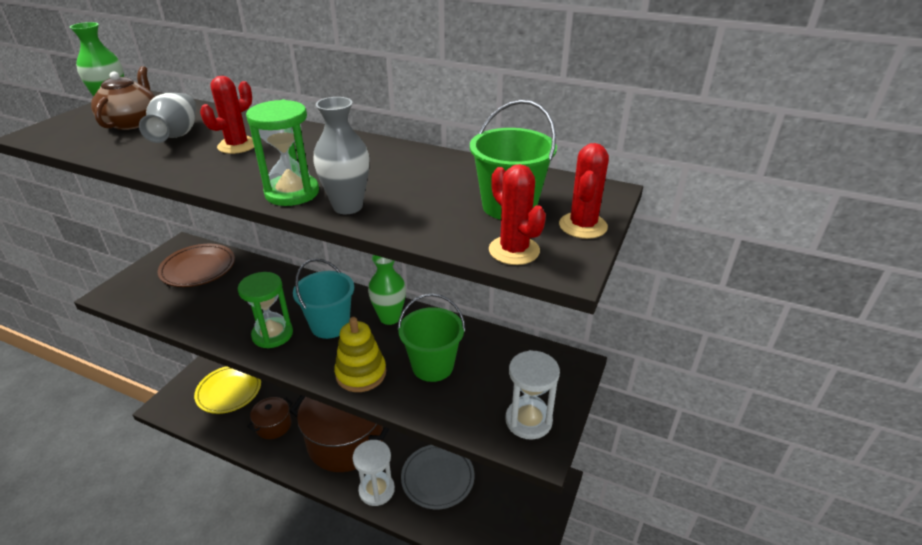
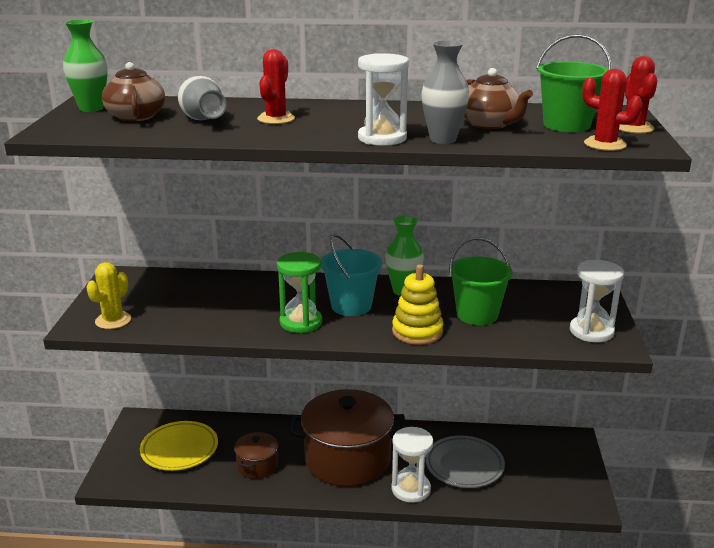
camera: 20 degrees left, 10 degrees down
(136, 294) = (113, 320): none -> yellow cactus
(198, 269) = (160, 290): brown plate -> none
(292, 193) = (382, 138): green hourglass -> white hourglass
(427, 190) = (490, 124): none -> brown teapot

